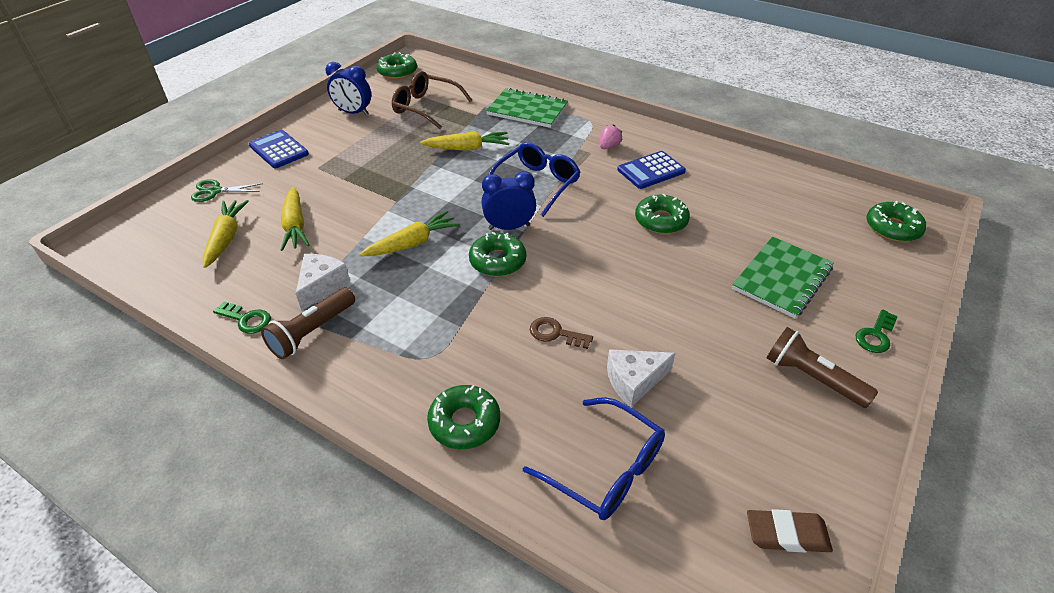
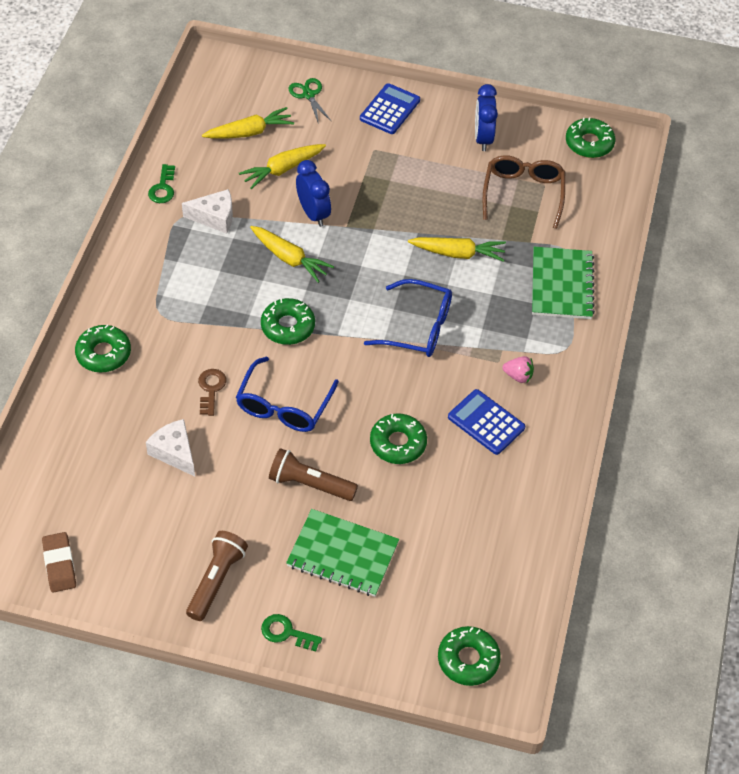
camera: 70 degrees right, 10 degrees up
(312, 332) = (163, 232): brown flashlight -> brown flashlight (310, 484)
(467, 148) = (458, 253): yellow carrot -> yellow carrot turned 60 degrees counterclockwise
(509, 227) = (340, 322): blue clock -> blue clock (313, 214)
(606, 469) = (85, 448): blue glasses -> blue glasses (284, 406)

